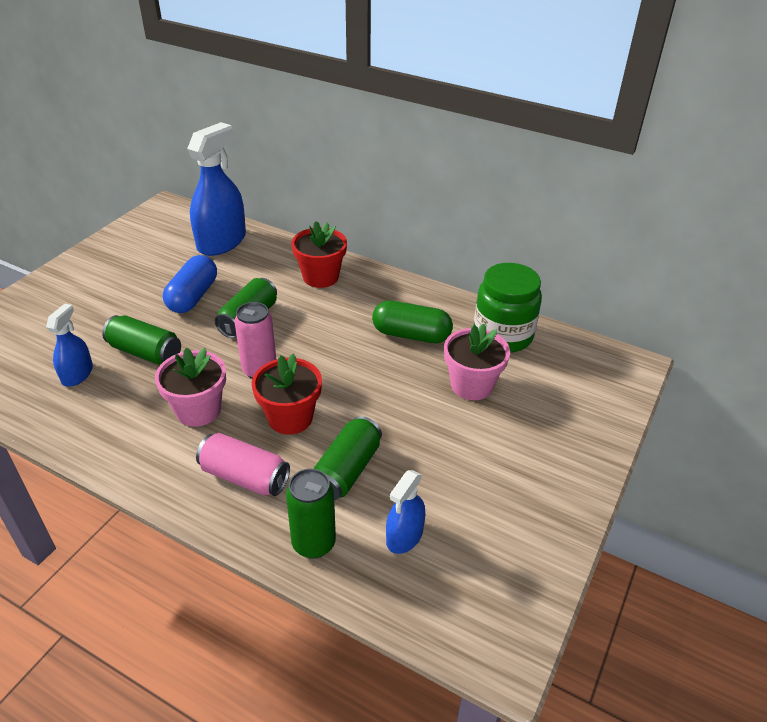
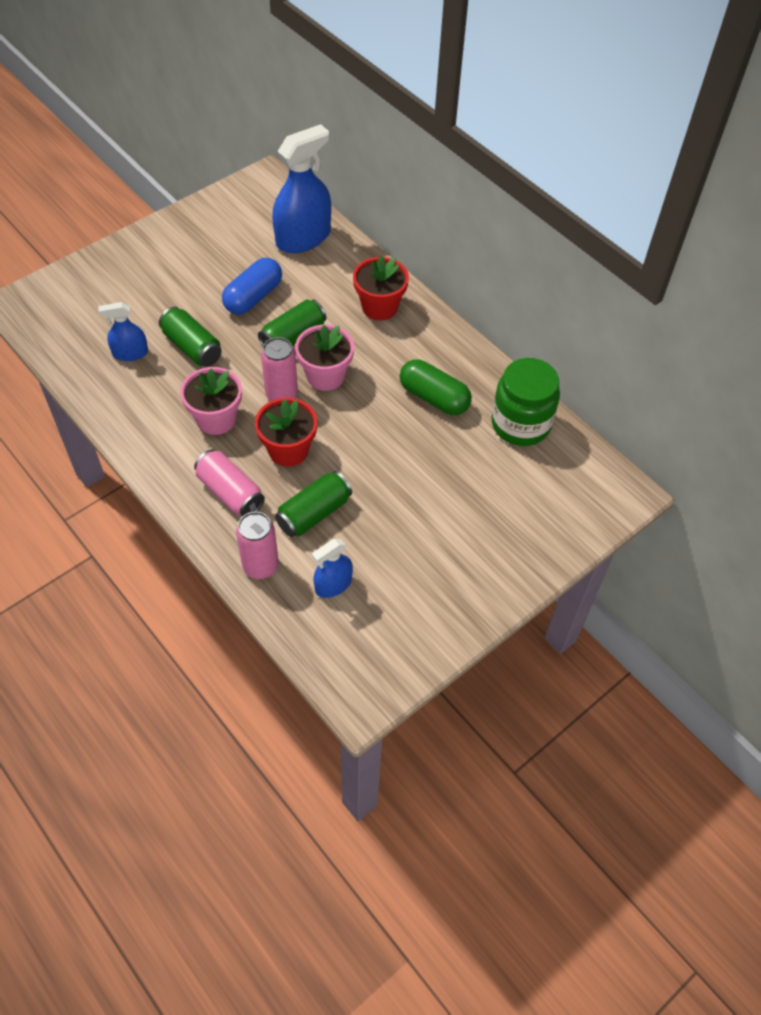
camera: 20 degrees right, 15 degrees up
(77, 374) = (130, 353): blue spray bottle -> blue spray bottle turned 135 degrees counterclockwise
(313, 543) = (260, 566): green can -> pink can
(471, 385) = (461, 467): pink flower pot -> pink flower pot (325, 376)

